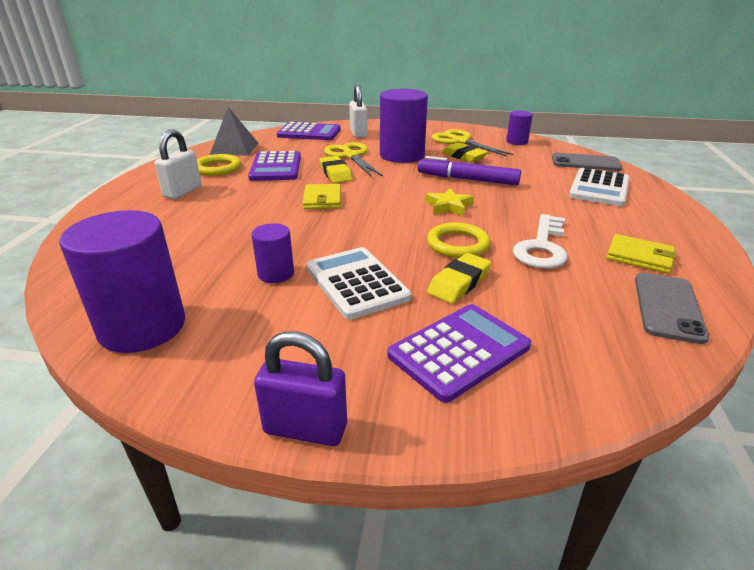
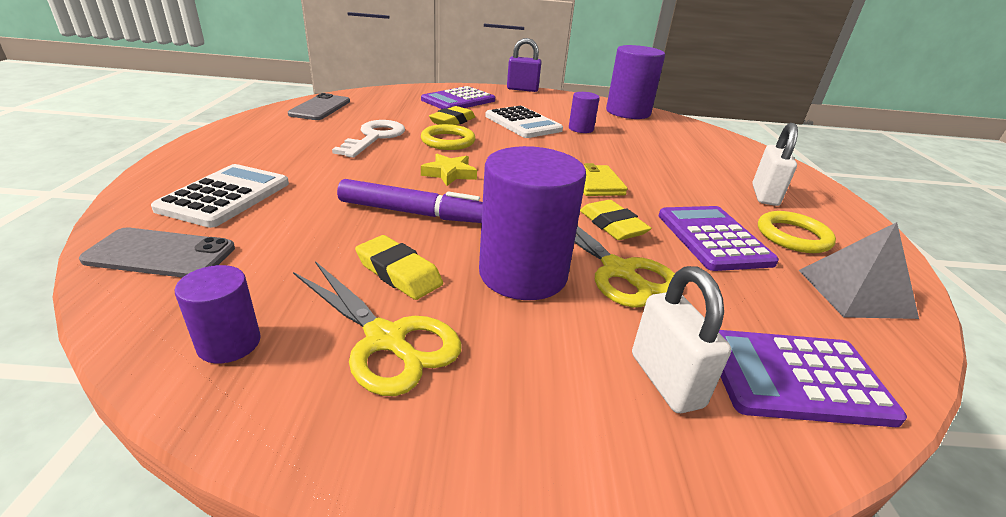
camera: 170 degrees right, 0 degrees up
(639, 257) = (296, 129): yellow wallet -> none

